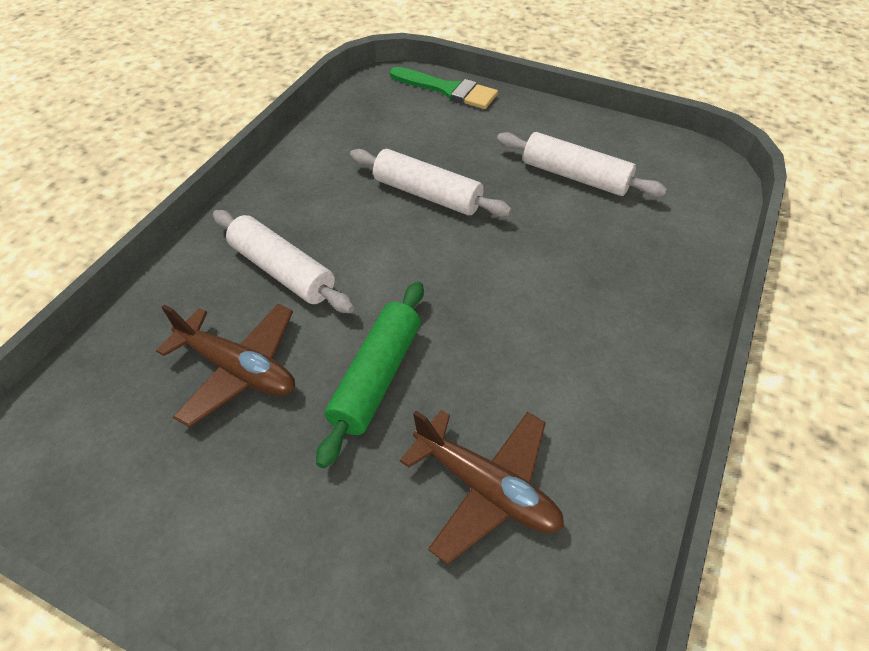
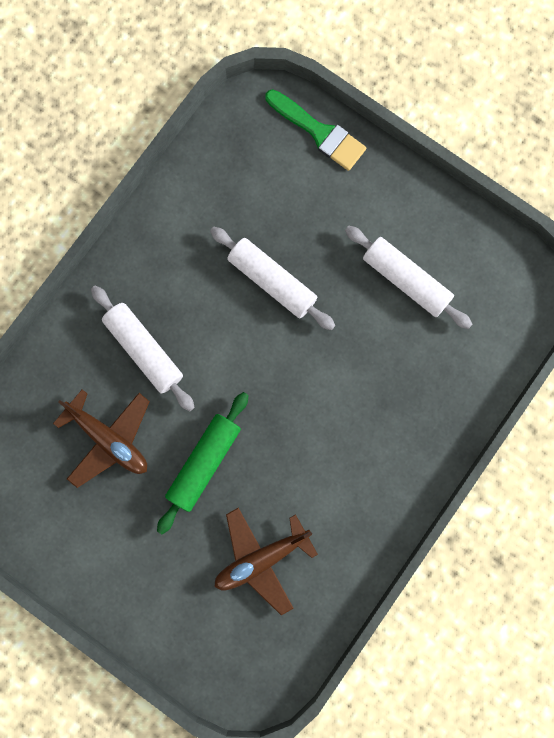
camera: 10 degrees right, 30 degrees up
(486, 488) = (261, 559): brown plane -> brown plane turned 105 degrees clockwise

